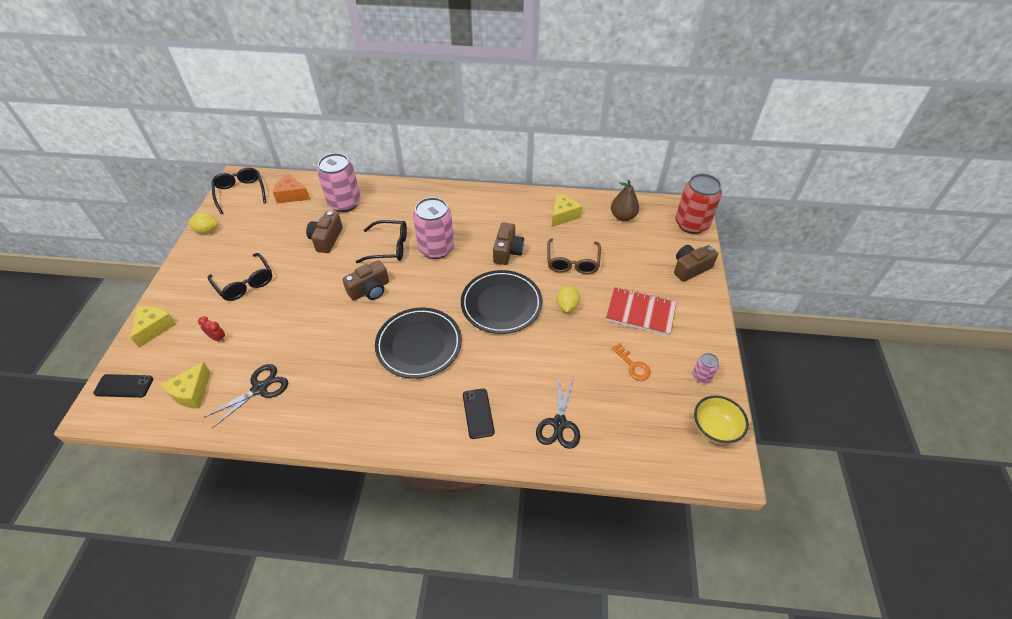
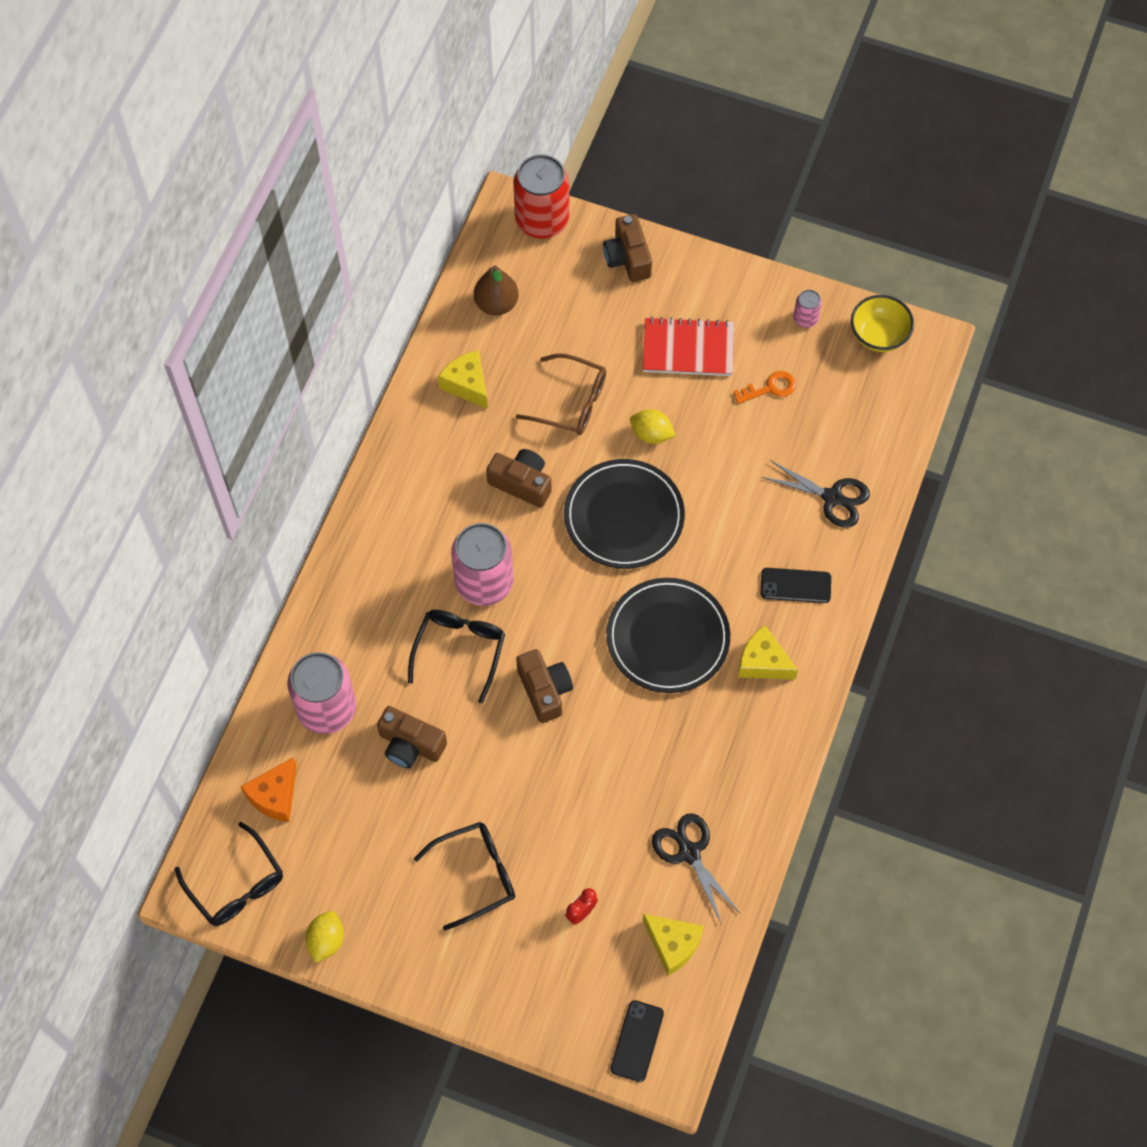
camera: 75 degrees left, 15 degrees up
(154, 328) = (534, 1008): yellow cheese -> yellow cheese (762, 662)
(240, 192) = (236, 885): black glasses -> black glasses turned 120 degrees counterclockwise
(640, 312) = (688, 348): red notebook -> red notebook turned 60 degrees clockwise

